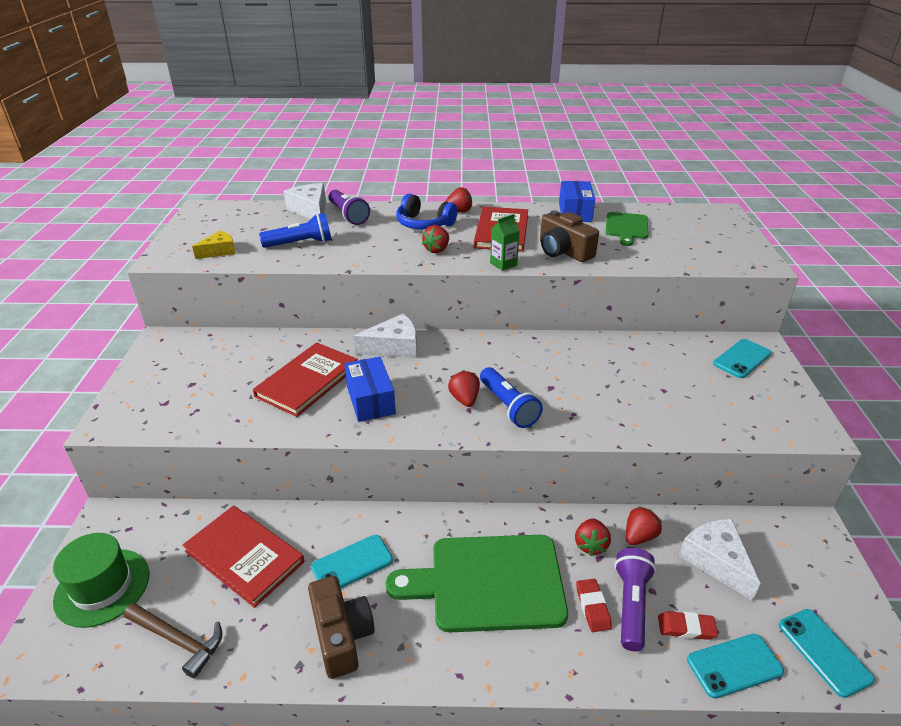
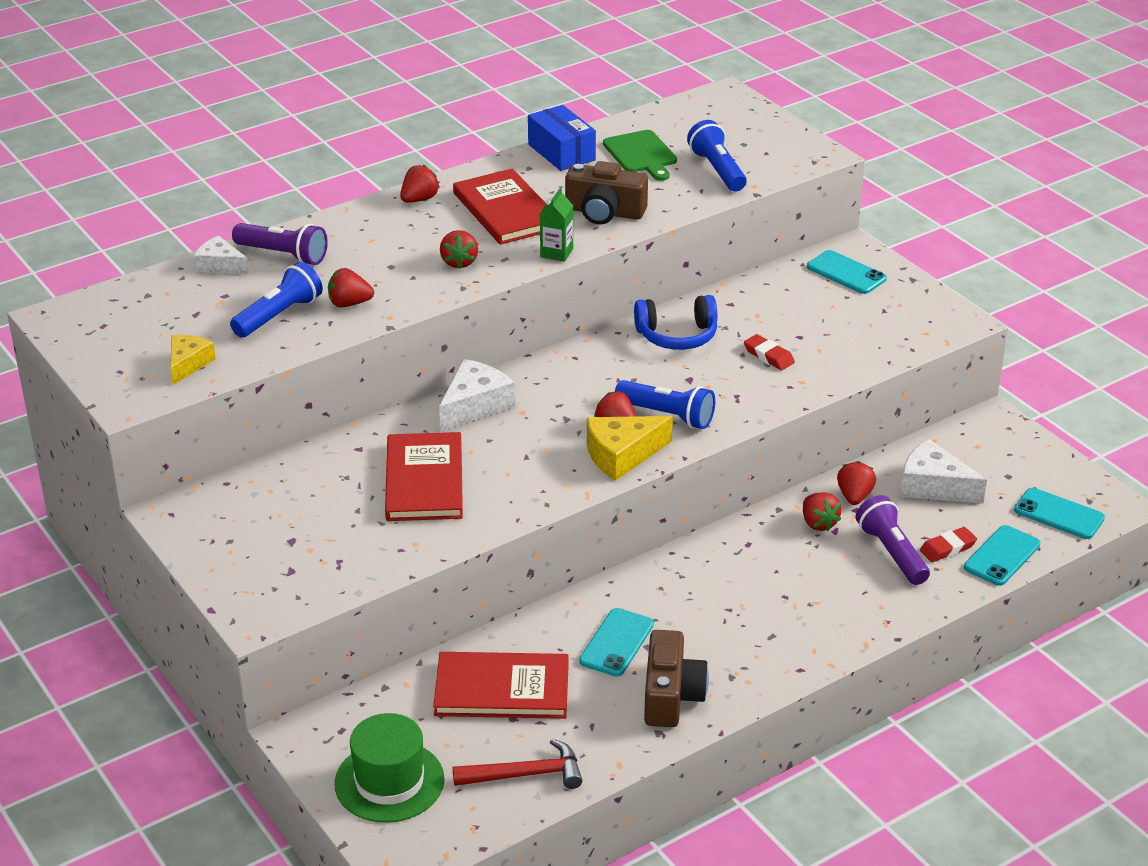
camera: 35 degrees left, 0 degrees up
(178, 640) = (525, 774): brown hammer -> red hammer
(310, 210) = (220, 265): white cheese -> white cheese, size x0.66
(341, 635) = (671, 695): brown camera -> brown camera turned 60 degrees clockwise
(345, 250) = (349, 303): none -> red strawberry
(370, 400) = (519, 469): blue box -> none
(424, 224) = (398, 233): blue headphones -> blue headphones (677, 336)
(446, 421) = (622, 455): none -> yellow cheese
(489, 582) = (758, 595): green cutting board -> none
(592, 607) = (862, 570): red eraser -> red eraser (768, 356)
(671, 251) = (717, 170): none -> blue flashlight
(742, 359) = (846, 273): turquoise phone -> turquoise phone turned 60 degrees counterclockwise

